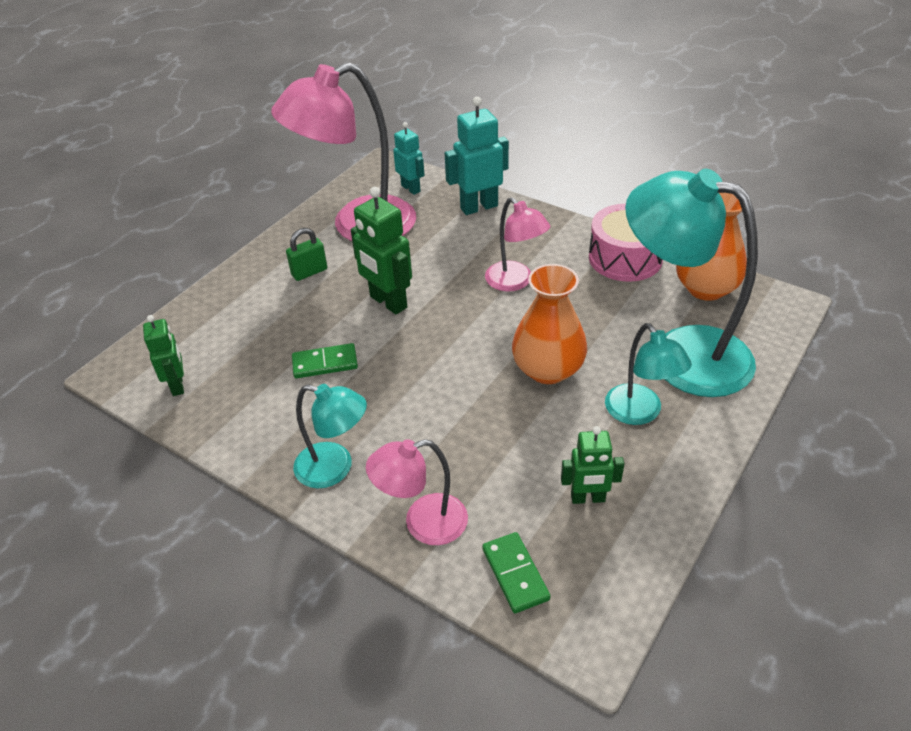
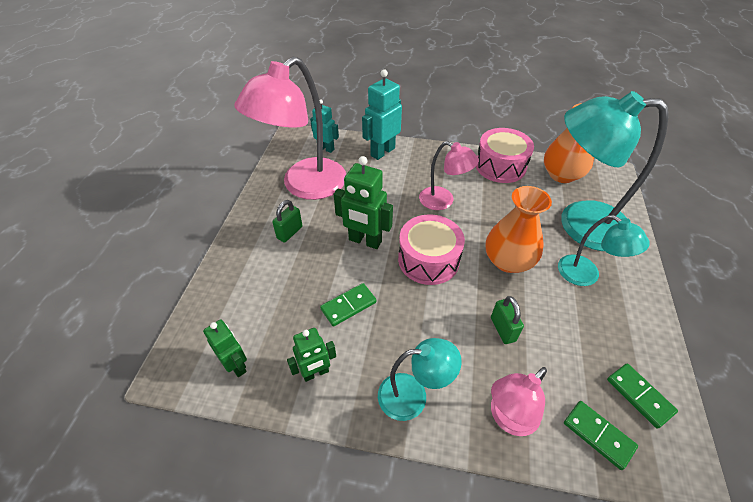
camera: 25 degrees left, 5 degrees up
(449, 342) = (428, 260): none -> pink drum
(484, 438) = (502, 329): none -> green padlock
(588, 498) = (601, 352): green robot -> green robot (316, 373)
(600, 556) = (639, 396): none -> green domino

